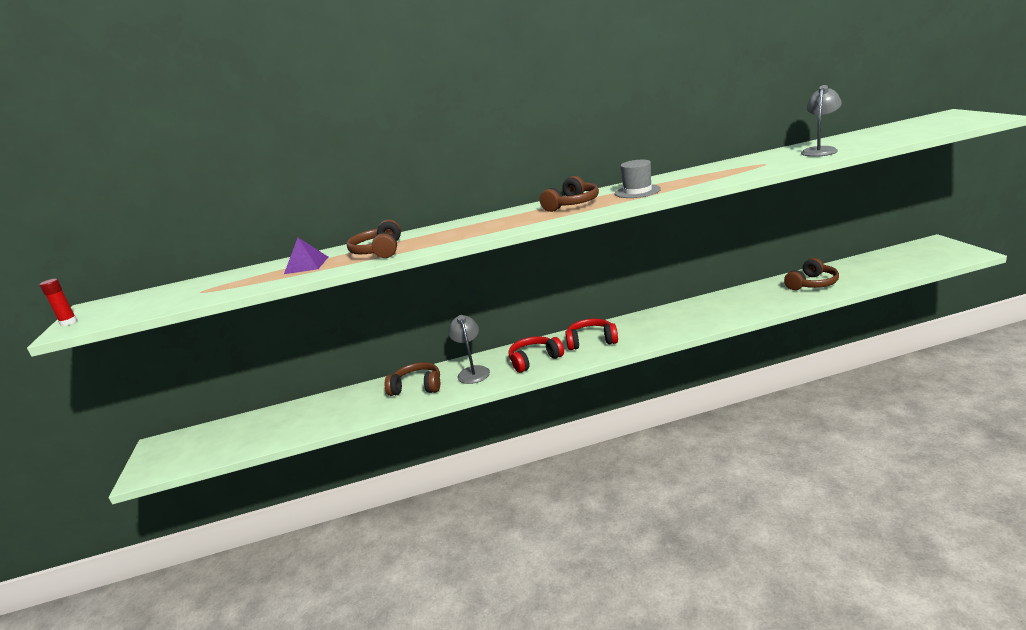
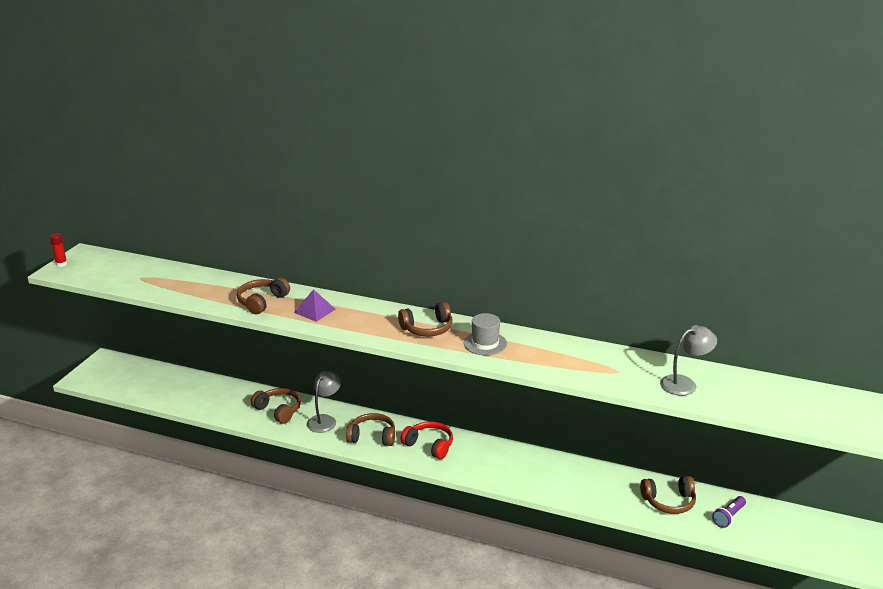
camera: 30 degrees right, 5 degrees up
(306, 265) = (213, 288): purple pyramid -> purple pyramid (315, 311)
(534, 360) = (372, 437): red headphones -> brown headphones
(860, 272) = (728, 517): none -> purple flashlight

